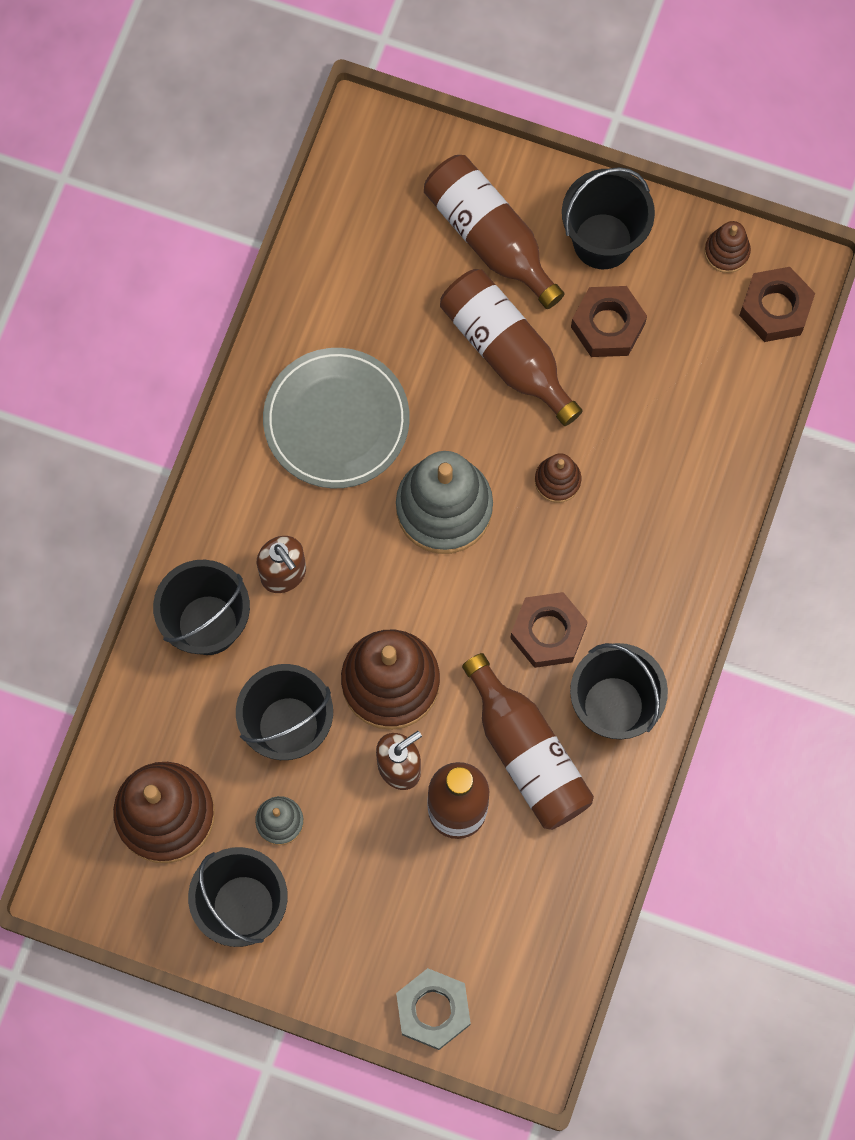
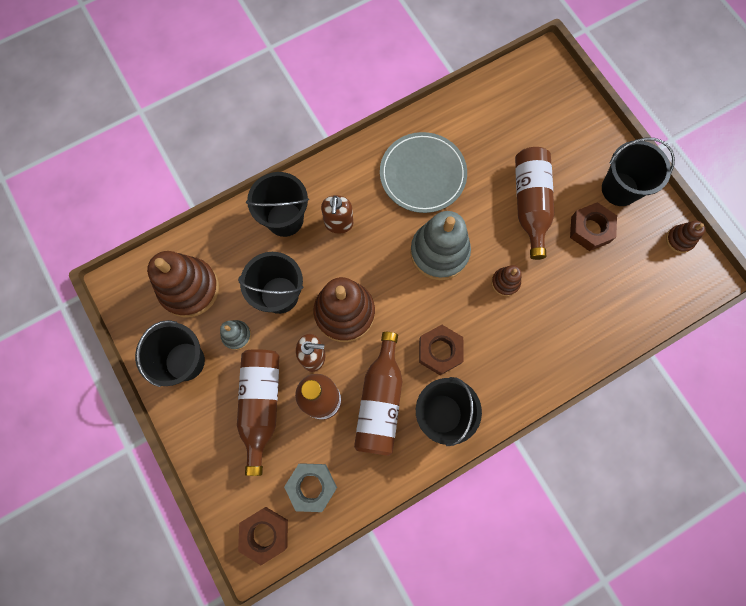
camera: 40 degrees right, 0 degrees up
(433, 1010) = (226, 490): grey nut -> grey nut (312, 486)
(489, 237) = (565, 147): brown bottle -> brown bottle (261, 405)
(775, 308) = (683, 285): brown nut -> brown nut (265, 534)

